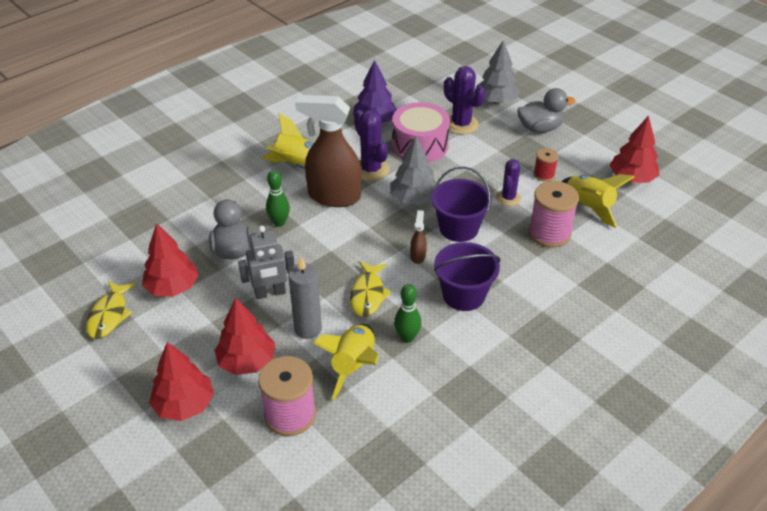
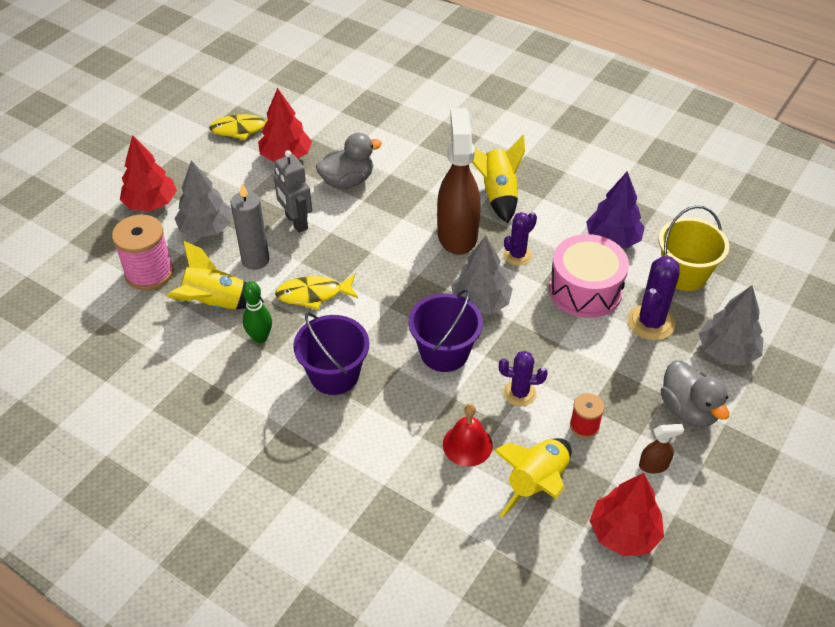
camera: 75 degrees right, 5 degrees up
(247, 361) = (206, 229): red tree -> grey tree
(279, 222) = (399, 203): green bowling pin -> none
(371, 170) = (517, 255): purple cactus -> purple cactus, size x0.66
(418, 256) = (384, 324): brown spray bottle -> brown spray bottle (654, 465)
(422, 99) = (684, 274): none -> yellow bucket
(549, 233) = (467, 445): pink spool -> red bell

